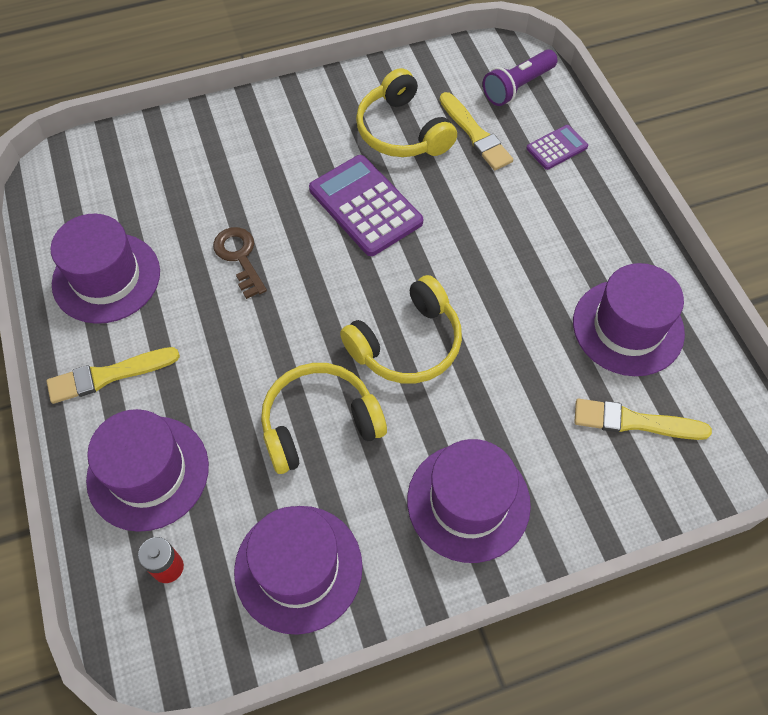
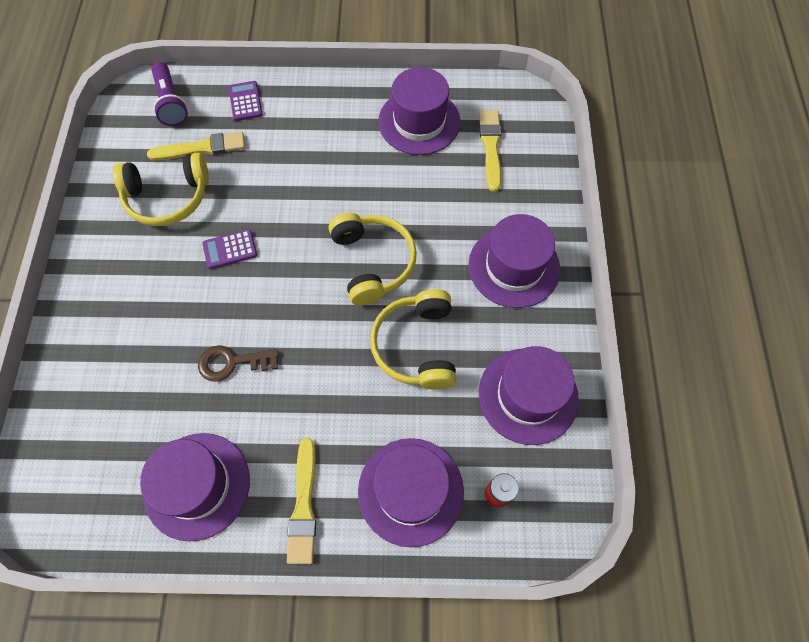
camera: 70 degrees left, 5 degrees up
(365, 206) = (230, 249): purple calculator -> purple calculator, size x0.52
(635, 422) = (491, 147): yellow brush -> yellow brush turned 150 degrees clockwise

